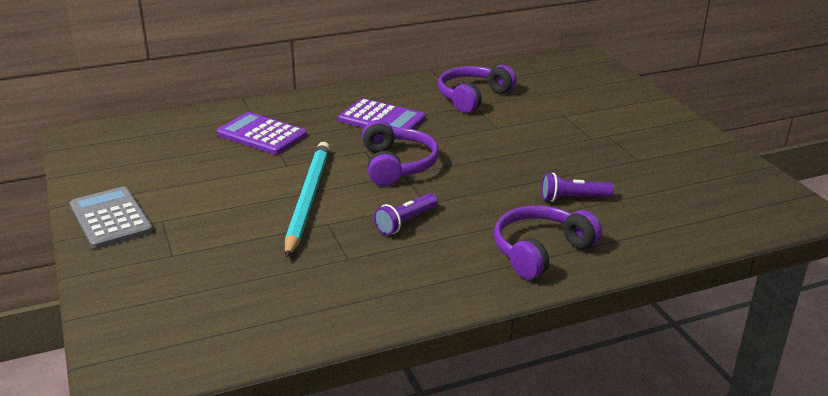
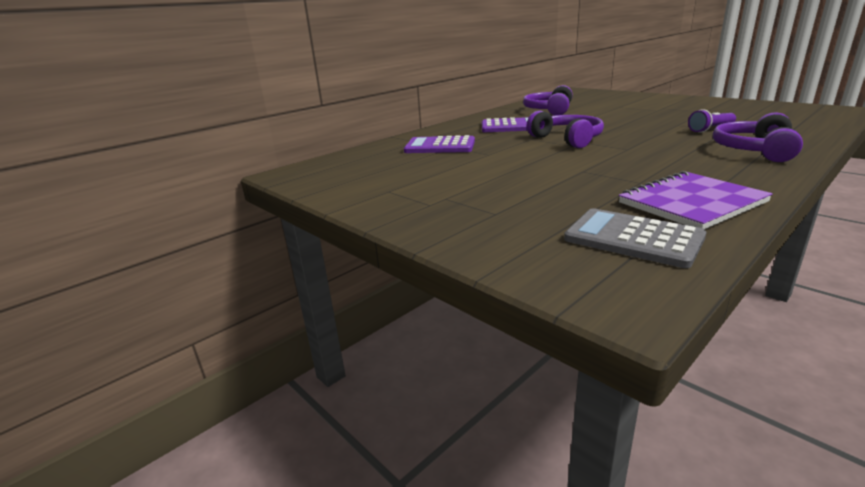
camera: 20 degrees left, 5 degrees down
(110, 218) = (396, 207): grey calculator -> grey calculator (633, 238)
(308, 199) = (541, 164): turquoise pencil -> none
(340, 301) = (692, 203): none -> purple notebook
(405, 222) = (636, 158): purple flashlight -> none

